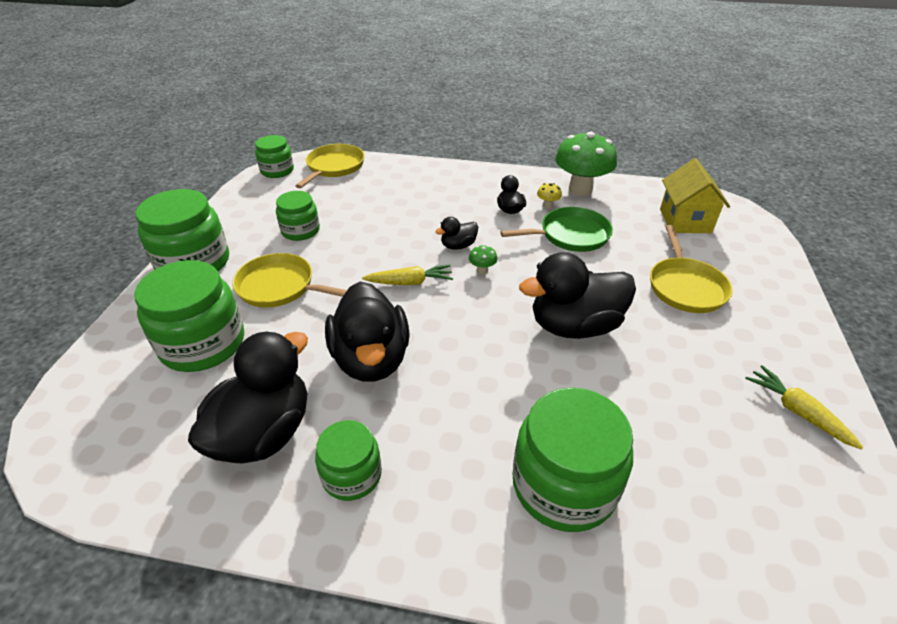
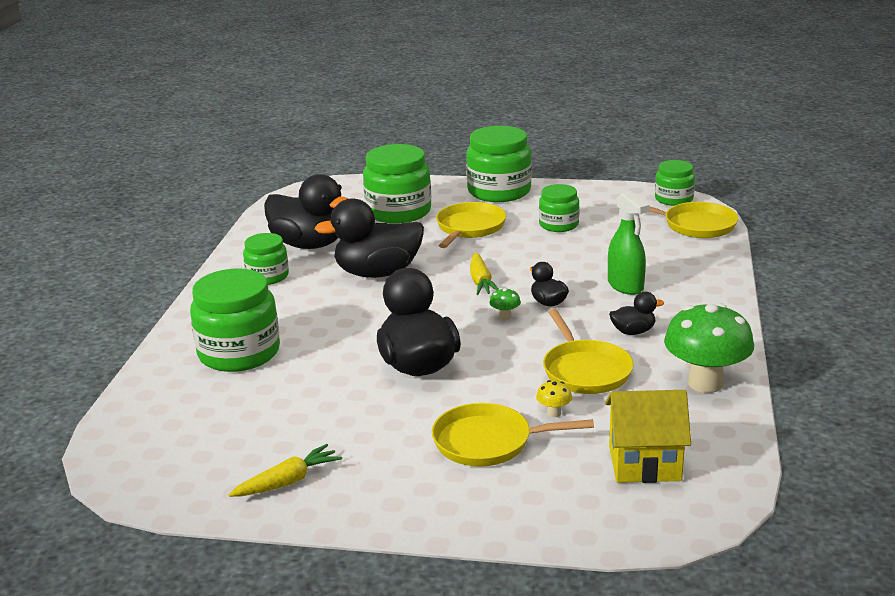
camera: 90 degrees right, 15 degrees down
(434, 206) = (625, 286): none -> green spray bottle
(547, 206) = (652, 357): yellow mushroom -> yellow mushroom (554, 413)
(570, 235) = (585, 370): green pan -> yellow pan

